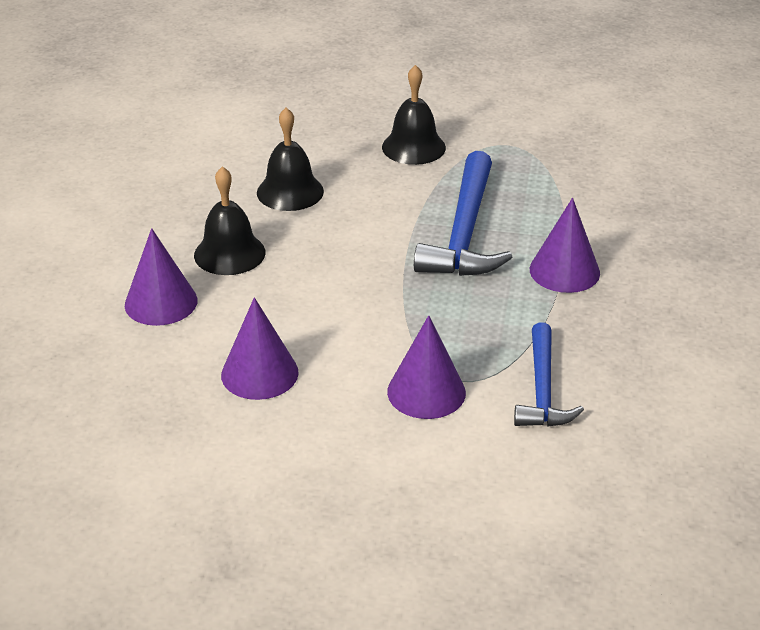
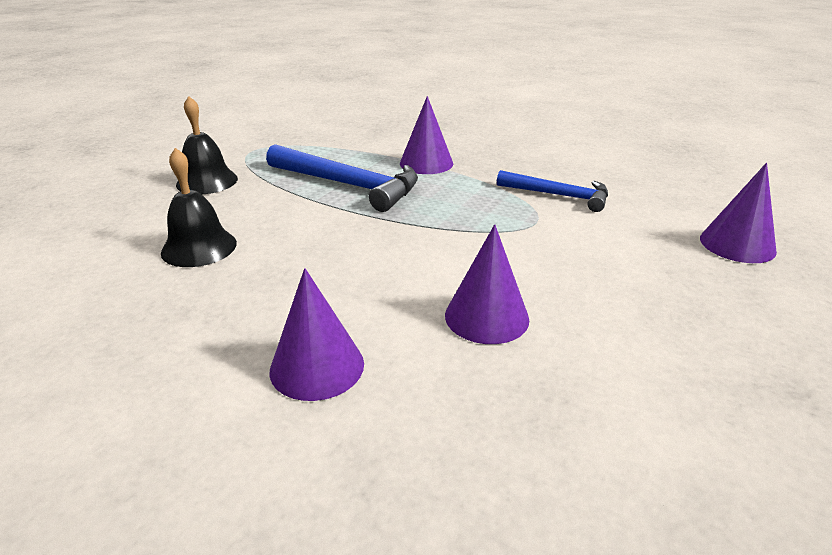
camera: 70 degrees left, 5 degrees down
(229, 253) = (267, 301): black bell -> none
(426, 392) = (546, 237): purple cone -> purple cone (737, 244)

